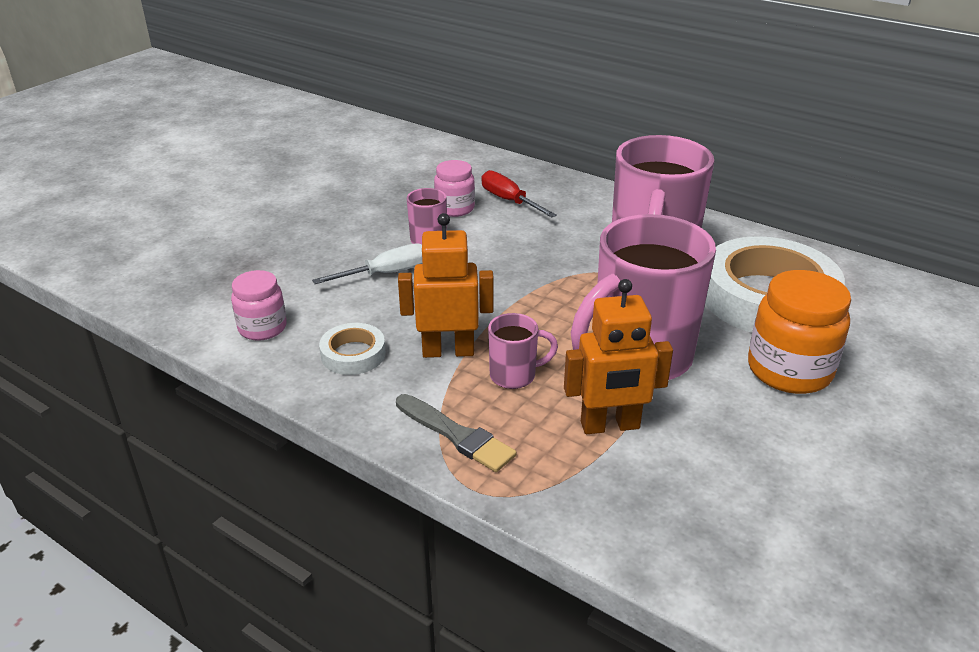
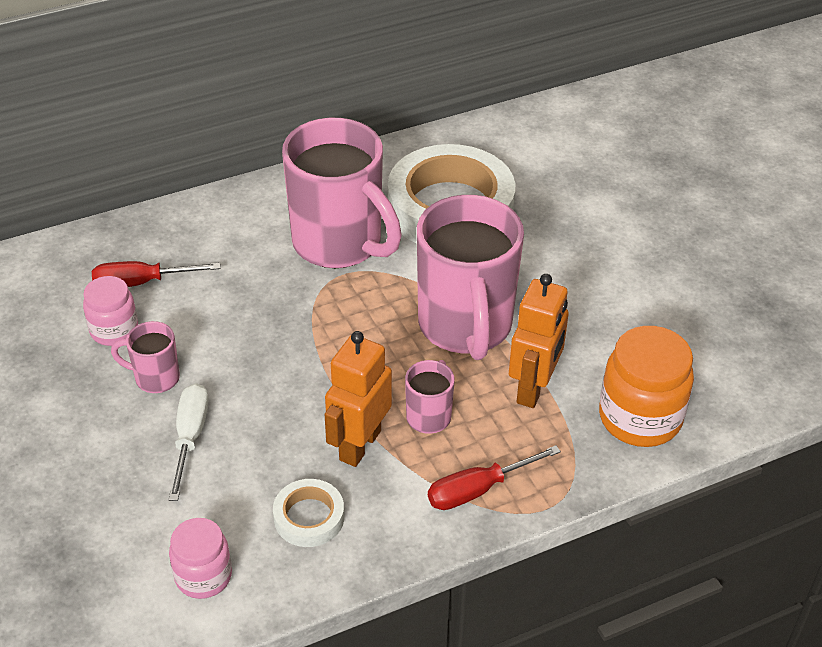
camera: 60 degrees left, 10 degrees up
(456, 435) = (478, 490): grey brush -> red screwdriver
(789, 370) = (544, 253): orange jar -> orange jar (640, 418)

